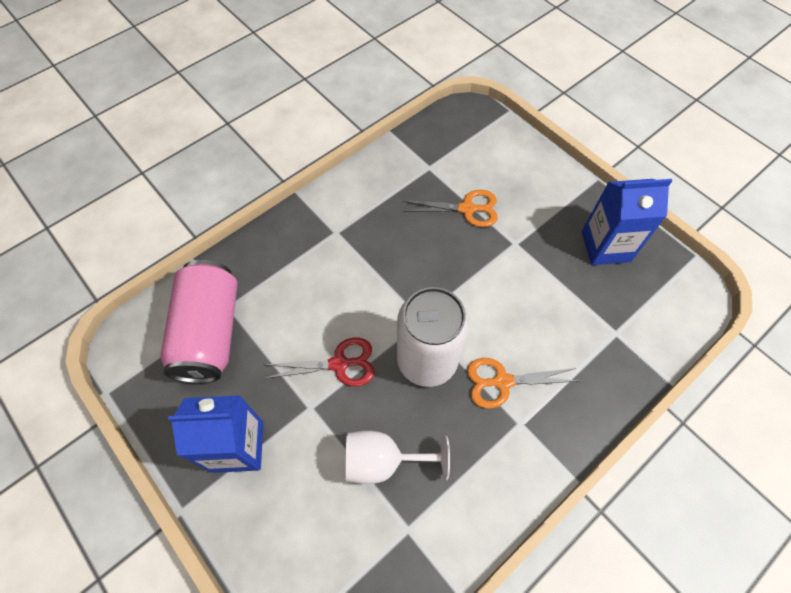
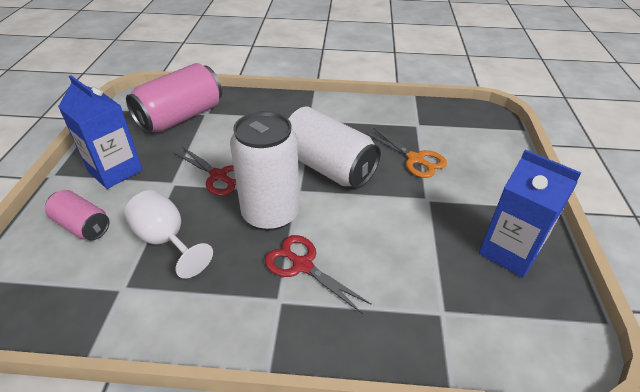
camera: 45 degrees right, 20 degrees down
(295, 521) = (82, 226): none -> pink can
(412, 275) = (327, 167): none -> white can
(502, 382) = (302, 265): orange scissors -> red scissors

